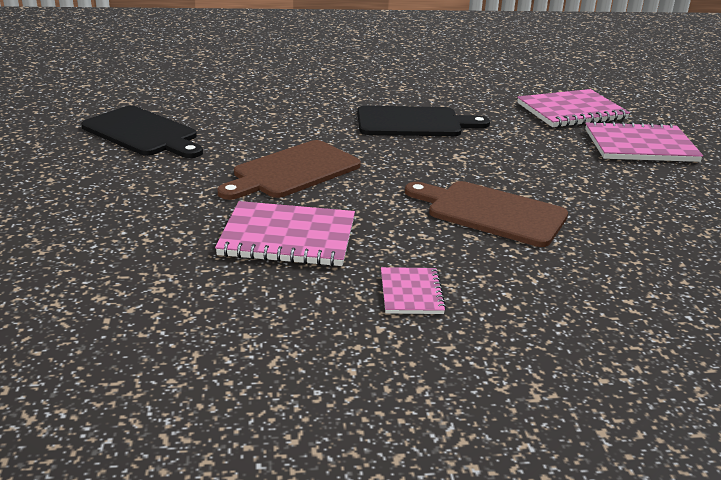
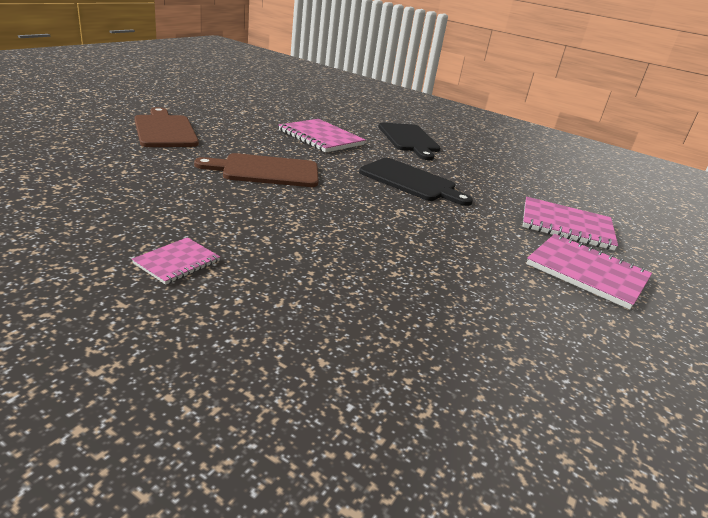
camera: 35 degrees right, 0 degrees up
(143, 133) = (228, 123): black cutting board -> black cutting board (409, 139)
(288, 237) = (180, 198): pink notebook -> pink notebook (321, 138)
(490, 212) = (346, 250): brown cutting board -> brown cutting board (164, 130)

